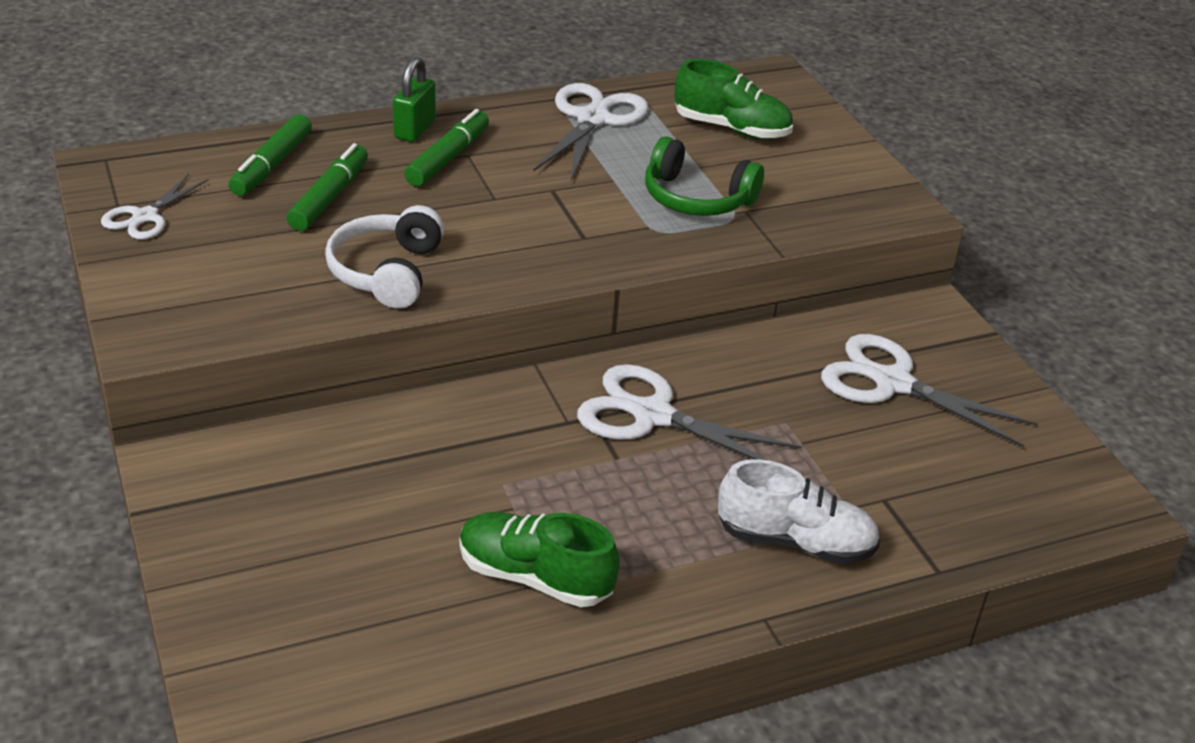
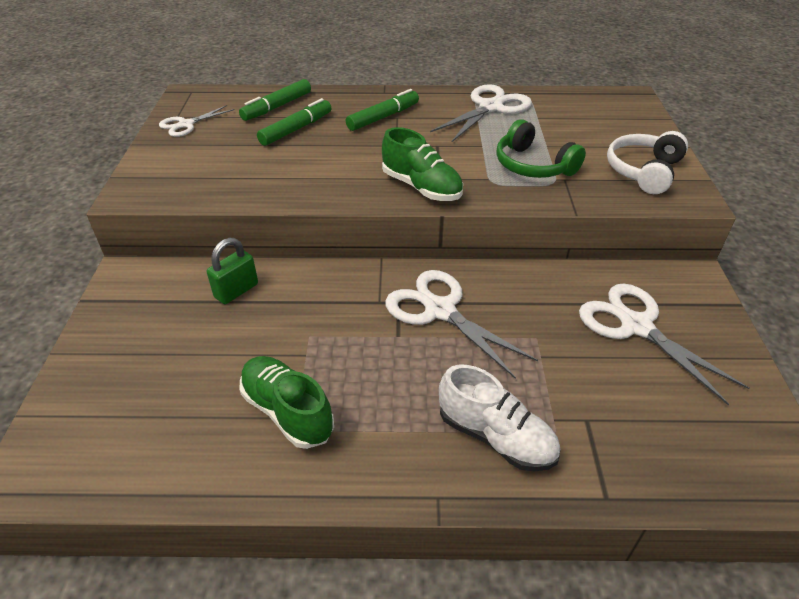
camera: 25 degrees right, 5 degrees up
(386, 272) = (297, 179): white headphones -> white headphones (643, 171)
(414, 129) = (374, 99): green padlock -> green padlock (236, 291)
(731, 129) = (583, 125): green shoe -> green shoe (421, 187)

